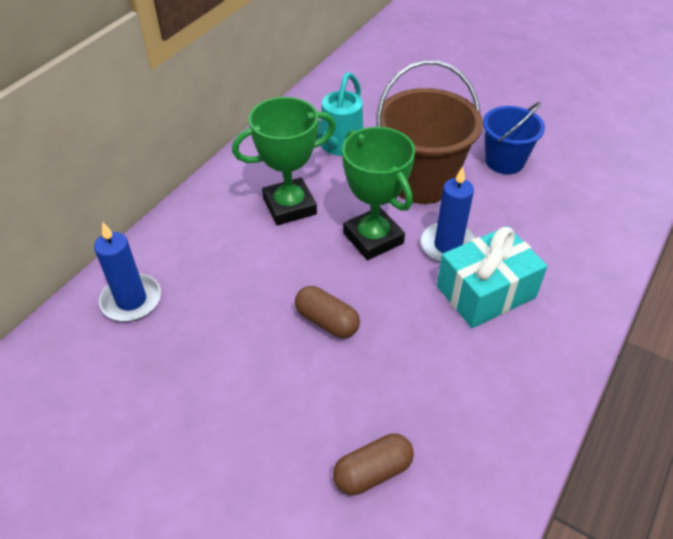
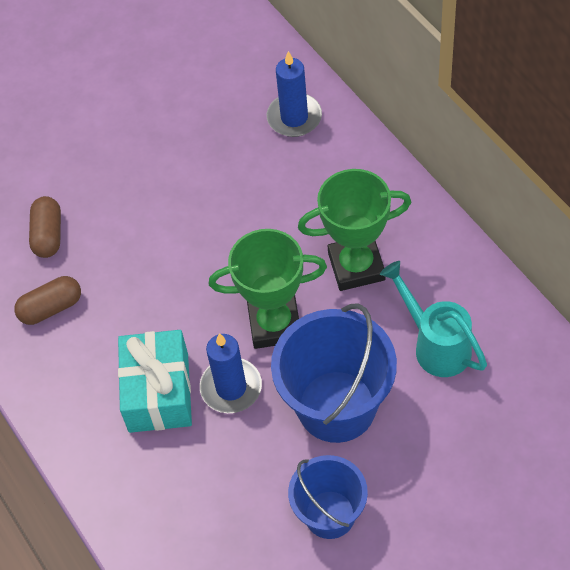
camera: 120 degrees right, 10 degrees up
(289, 206) = (356, 266): green trophy -> green trophy turned 75 degrees clockwise
(327, 321) = (195, 251): brown capsule -> brown capsule (51, 308)
(421, 181) = (336, 406): brown bucket -> blue bucket

